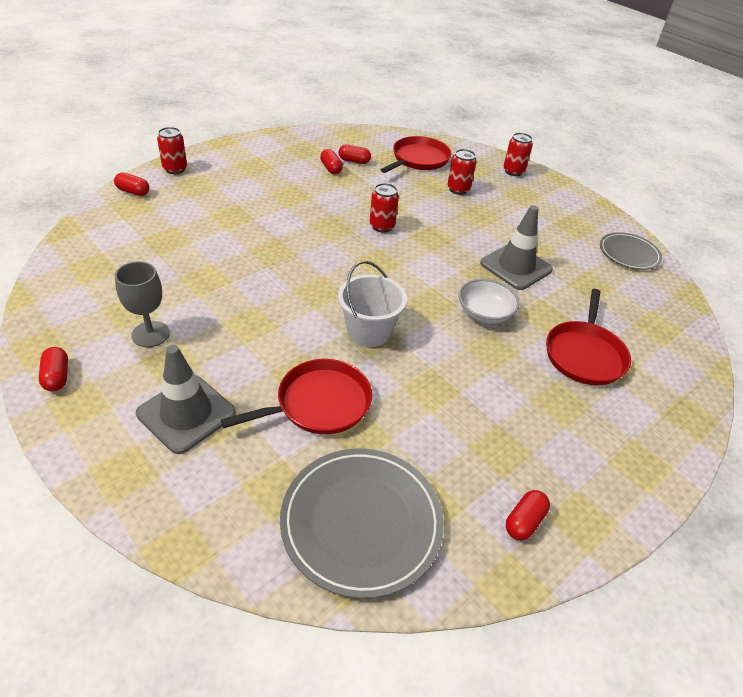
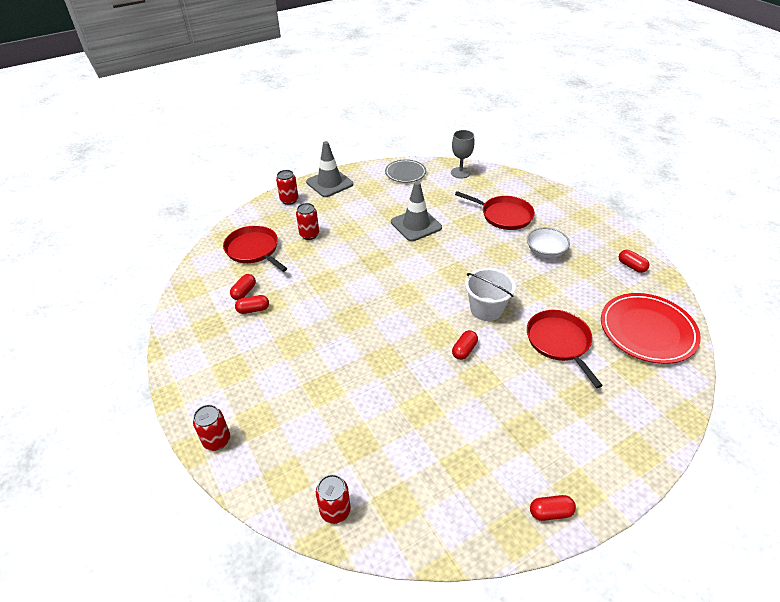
camera: 75 degrees left, 0 degrees up
(133, 192) = (257, 479): red capsule -> red capsule (464, 350)
(150, 334) = (494, 446): grey goblet -> grey goblet (460, 173)
(186, 413) = (578, 417): grey traffic cone -> grey traffic cone (329, 183)
(361, 522) = (647, 330): grey plate -> red plate
(382, 226) = (356, 286): red can -> red can (335, 511)
(484, 313) = (466, 249): white bowl -> white bowl (545, 251)

